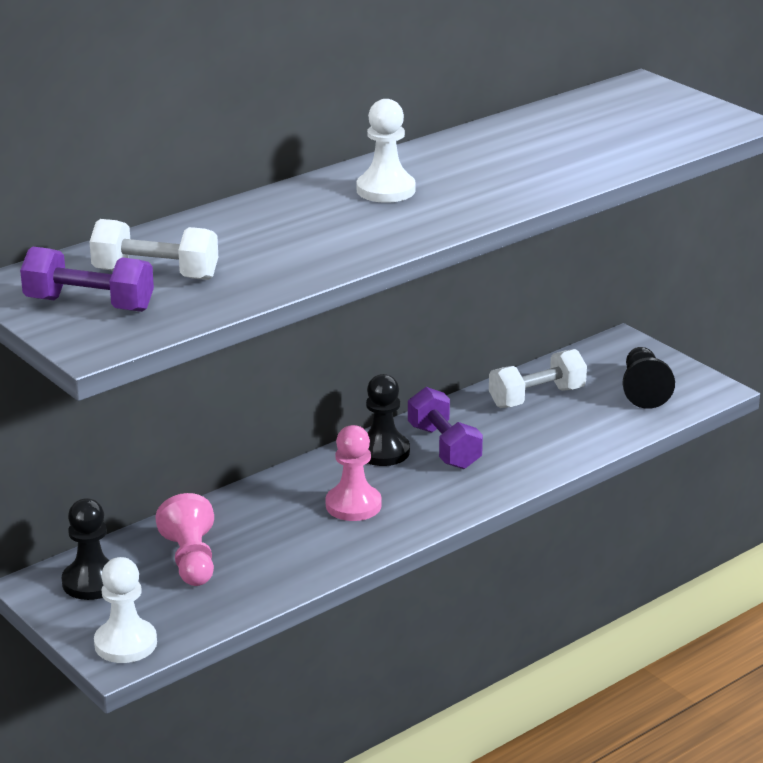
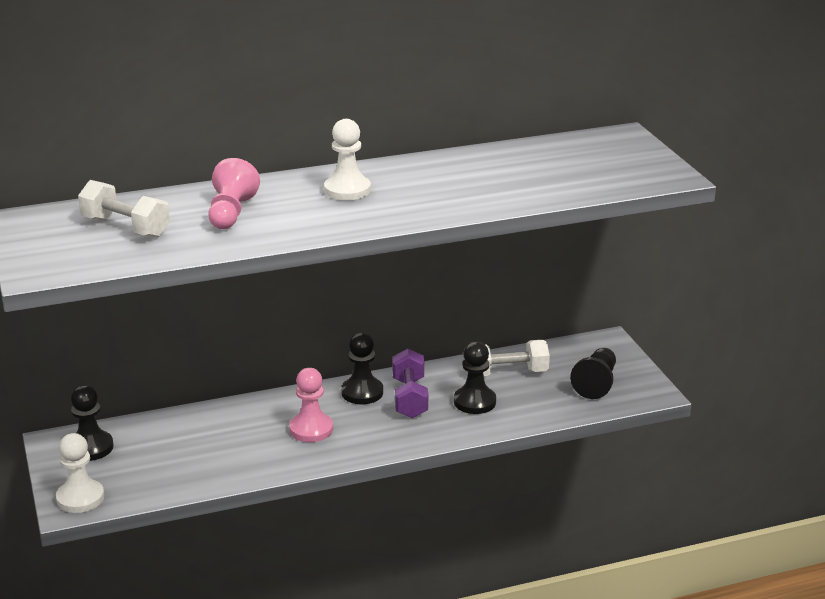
camera: 20 degrees right, 0 degrees up
(89, 305) = (60, 242): purple dumbbell -> none
(191, 560) = (168, 446): pink pawn -> pink pawn (231, 213)
(522, 437) = (474, 402): none -> black pawn

